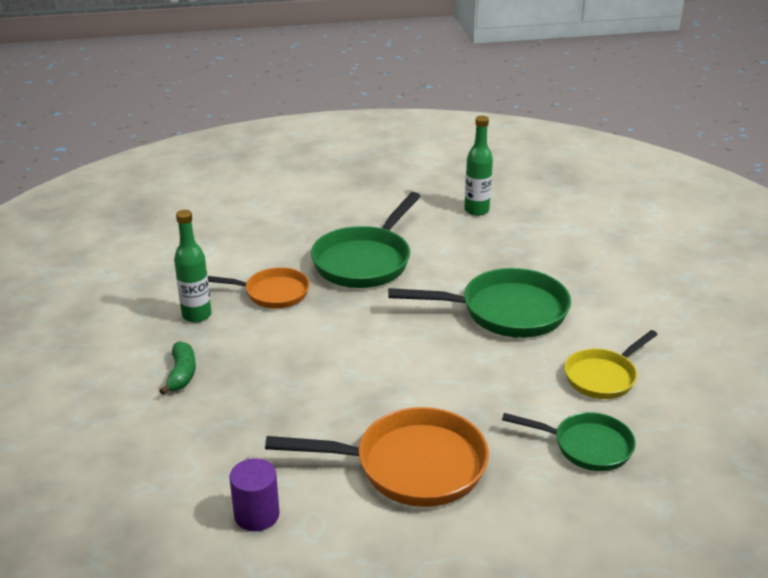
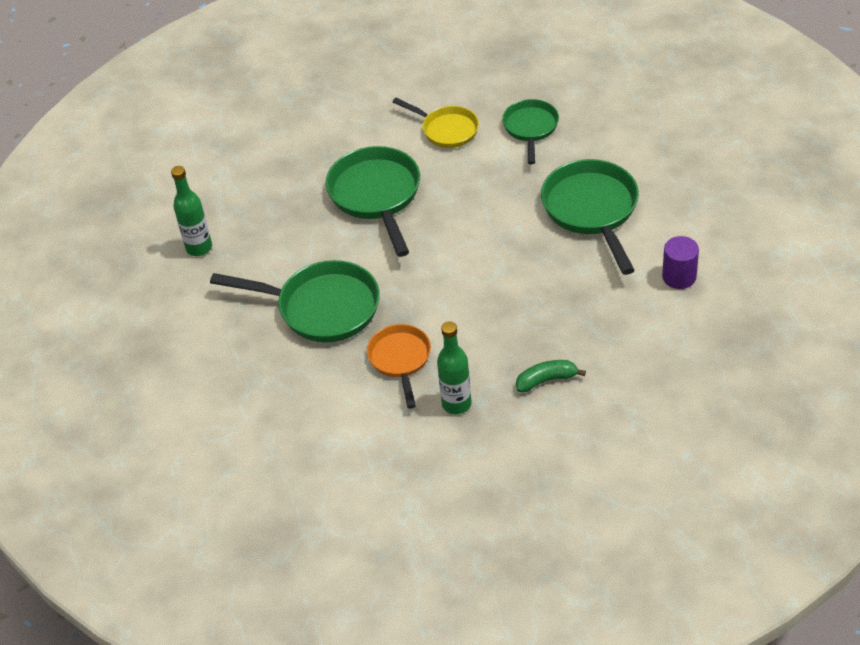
camera: 100 degrees left, 15 degrees up
(411, 466) = (592, 210): orange pan -> green pan

